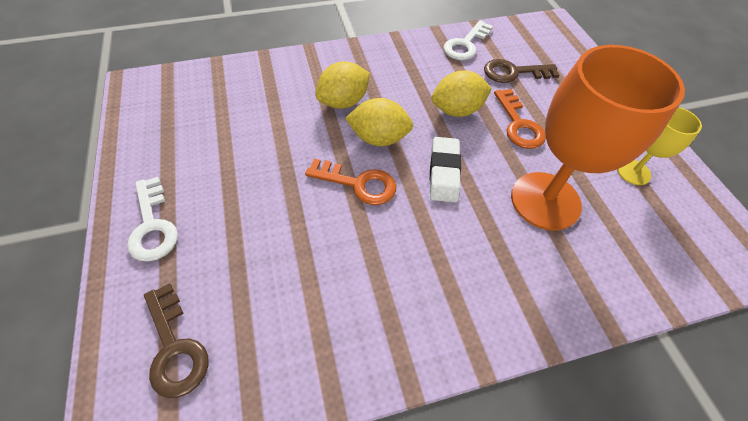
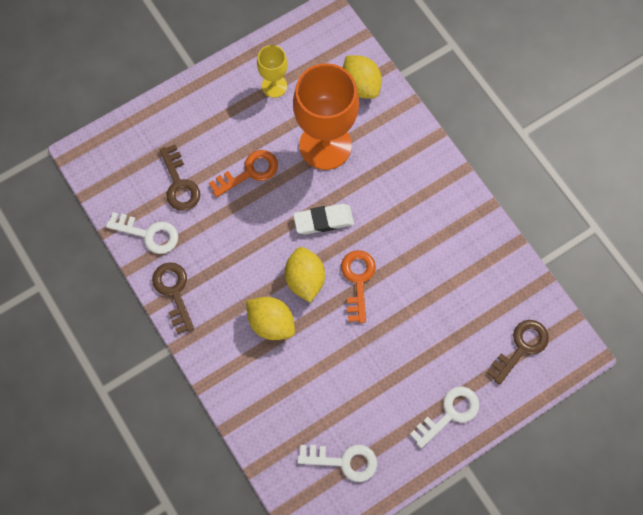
camera: 105 degrees left, 15 degrees up
(175, 119) = (344, 461): none -> white key
(403, 48) = (173, 292): none -> brown key
(457, 110) = (249, 224): yellow lemon -> yellow lemon (360, 85)

